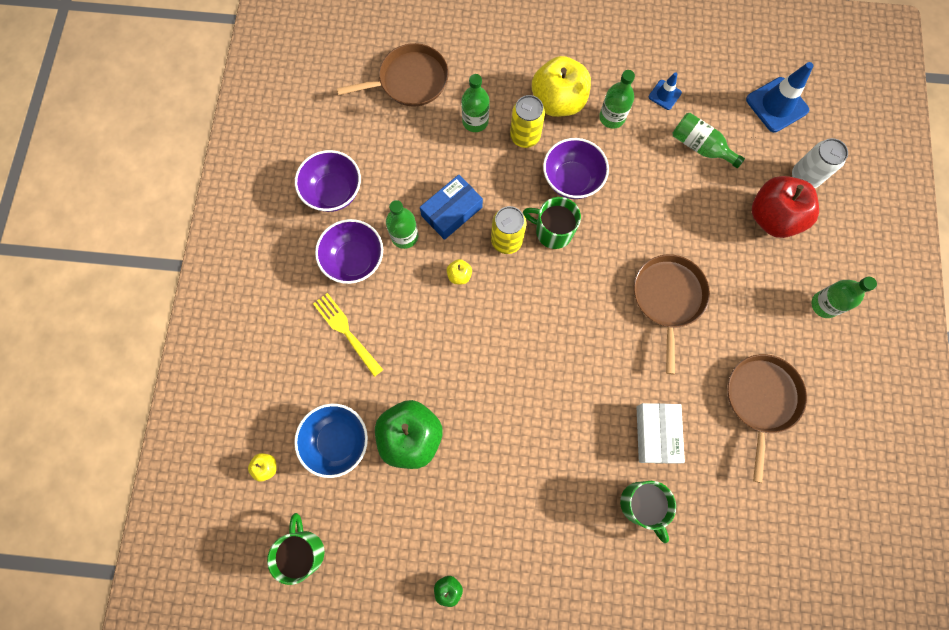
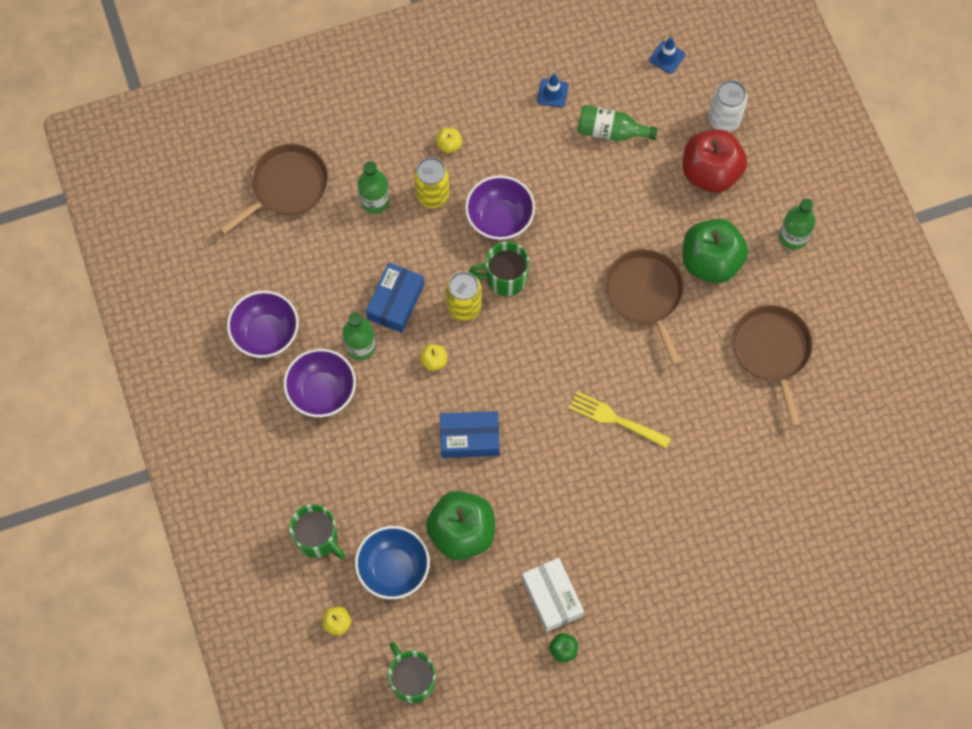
camera: 25 degrees left, 5 degrees down
(346, 331) = (349, 464): yellow fork -> yellow fork (615, 419)
(457, 355) = (469, 438): none -> blue box
(558, 102) = (449, 145): yellow apple -> yellow apple, size x0.41
(612, 117) = (510, 139): green bottle -> none
(641, 504) = (704, 495): green mug -> green mug (317, 538)
(656, 434) = (690, 426): white box -> white box (552, 597)
(739, 294) = (710, 261): none -> green apple
(776, 105) = (667, 57): blue traffic cone -> blue traffic cone, size x0.54

